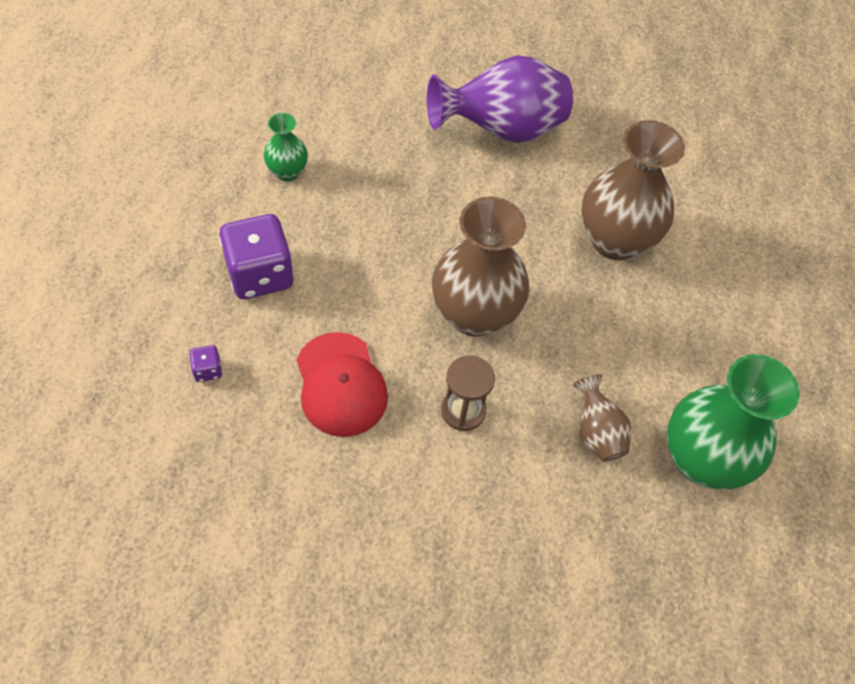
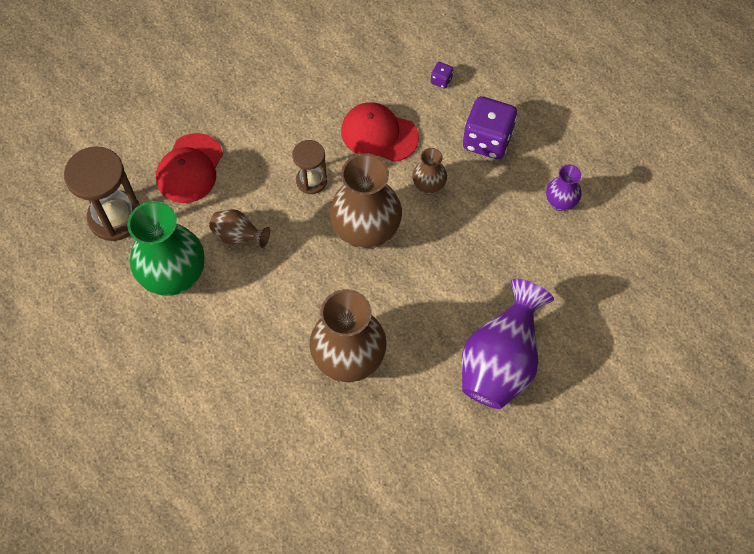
camera: 135 degrees right, 5 degrees up
(287, 172) = (560, 202): green vase -> purple vase
(367, 293) = (428, 186): none -> brown vase
(570, 560) = (190, 168): none -> red cap
(708, 592) = (115, 217): none -> brown hourglass

